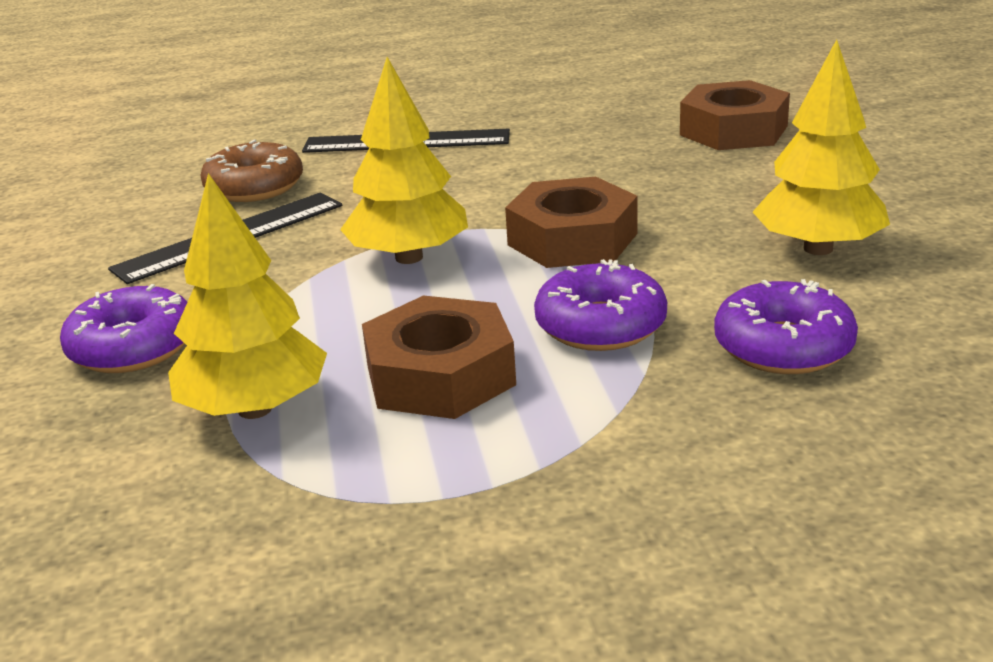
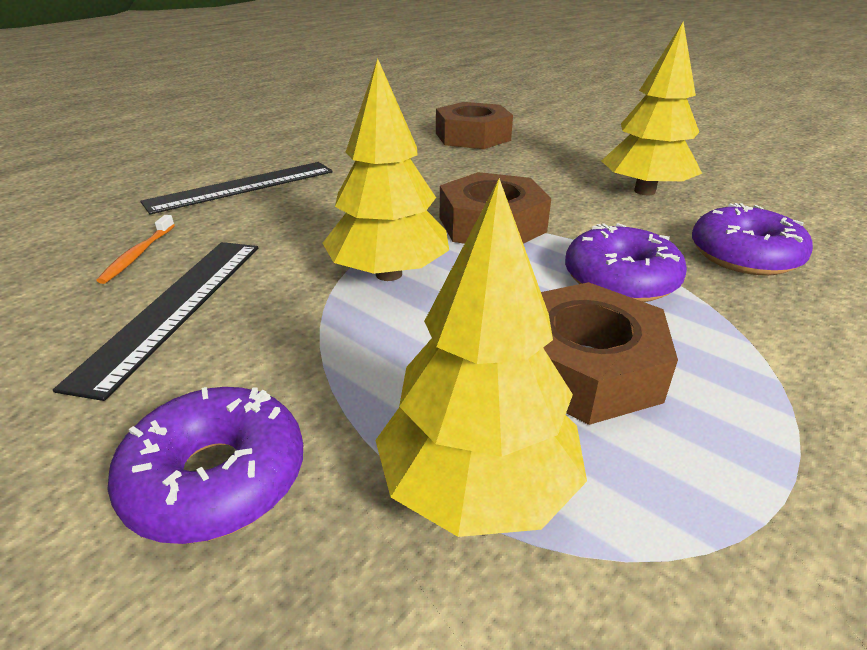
camera: 40 degrees left, 5 degrees up
(254, 187) = (138, 254): brown donut -> orange toothbrush

